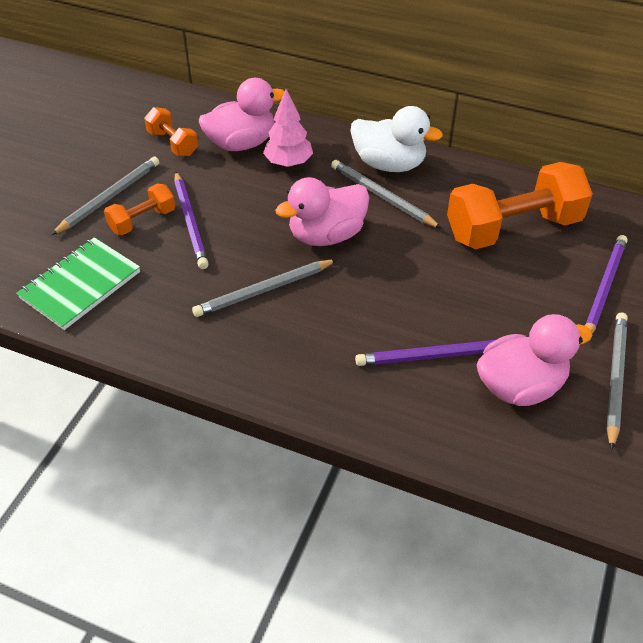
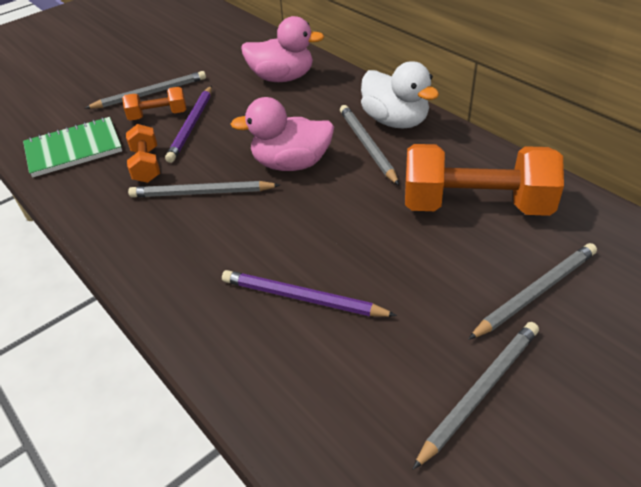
camera: 30 degrees right, 5 degrees down
(173, 143) = (230, 67): orange dumbbell -> orange dumbbell (146, 165)
(288, 163) = (307, 100): pink tree -> none
(520, 386) = (365, 359): pink duck -> none
(603, 288) = (535, 292): purple pencil -> grey pencil

